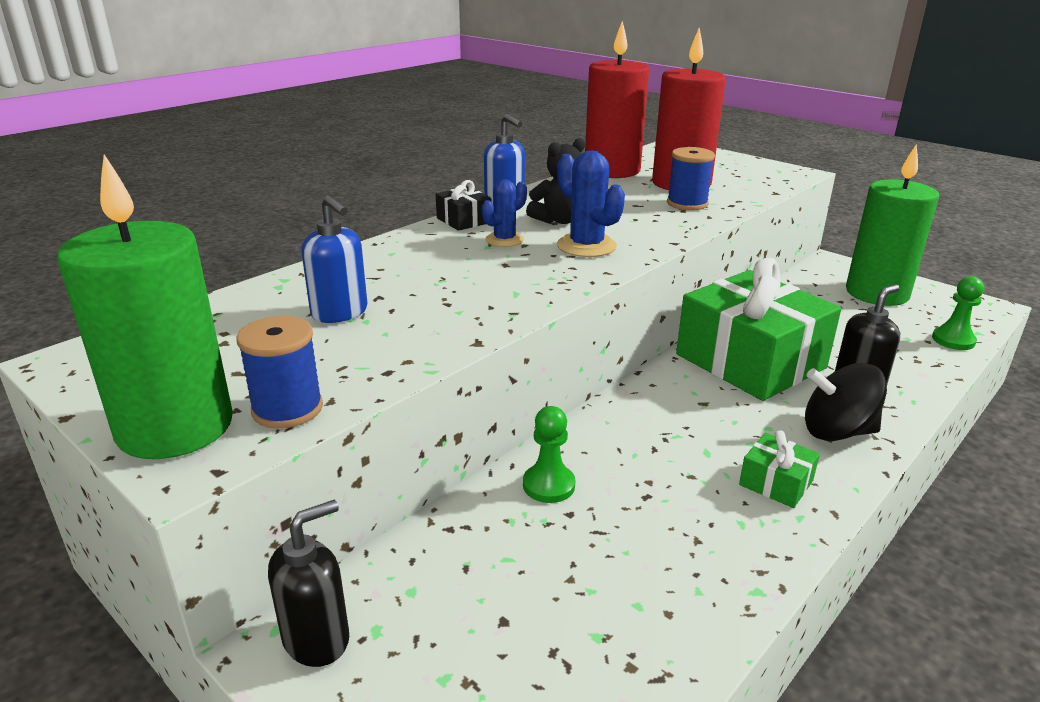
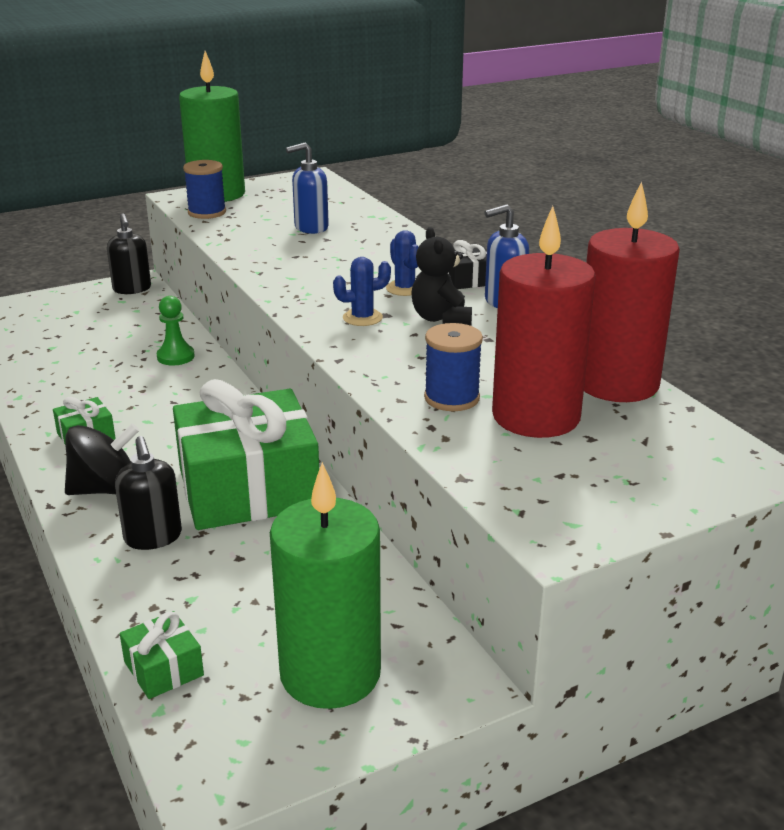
camera: 110 degrees right, 0 degrees up
(586, 246) = (362, 318): blue cactus -> blue cactus, size x0.66
(837, 431) = (105, 489): black spinning top -> black spinning top turned 45 degrees clockwise
(953, 340) = (163, 668): green pawn -> green gift

